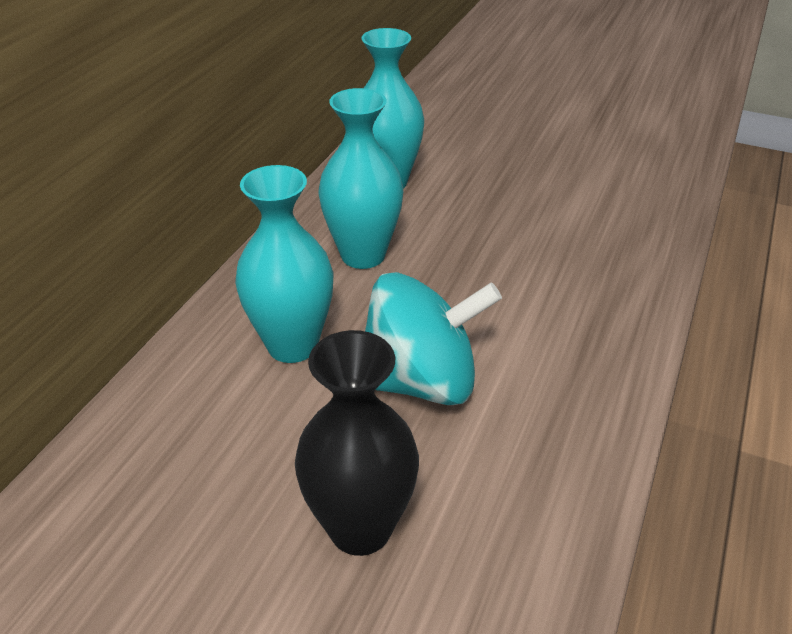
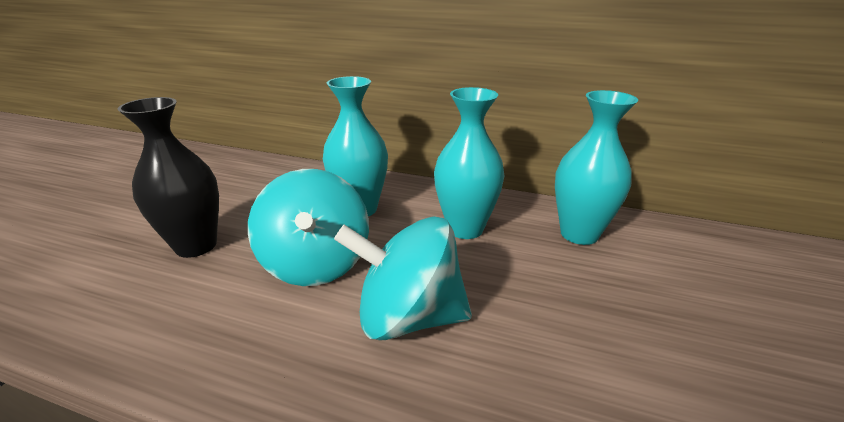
camera: 85 degrees right, 10 degrees down
(512, 306) = (408, 317): none -> turquoise spinning top

